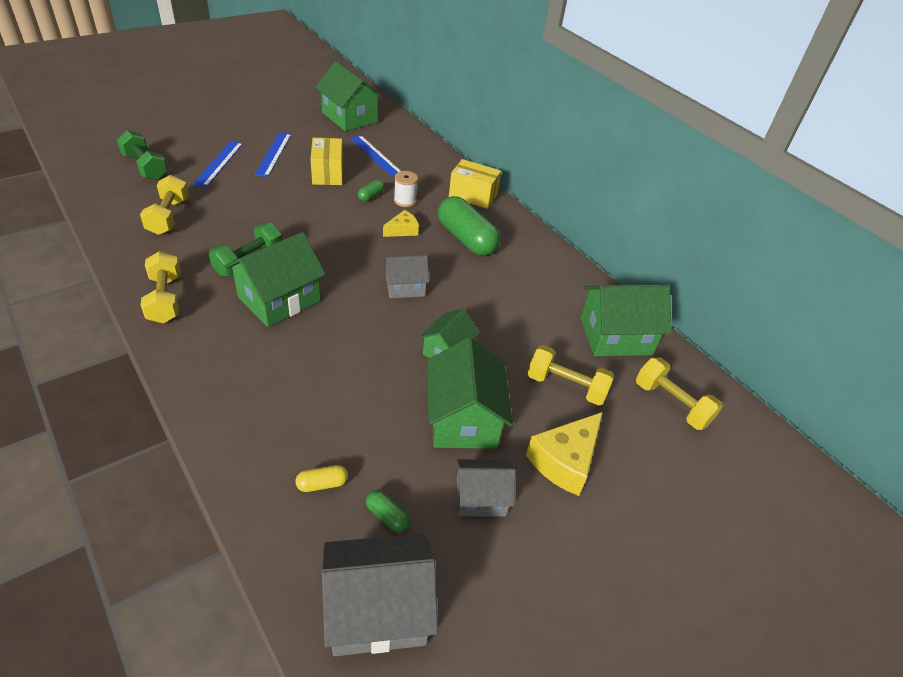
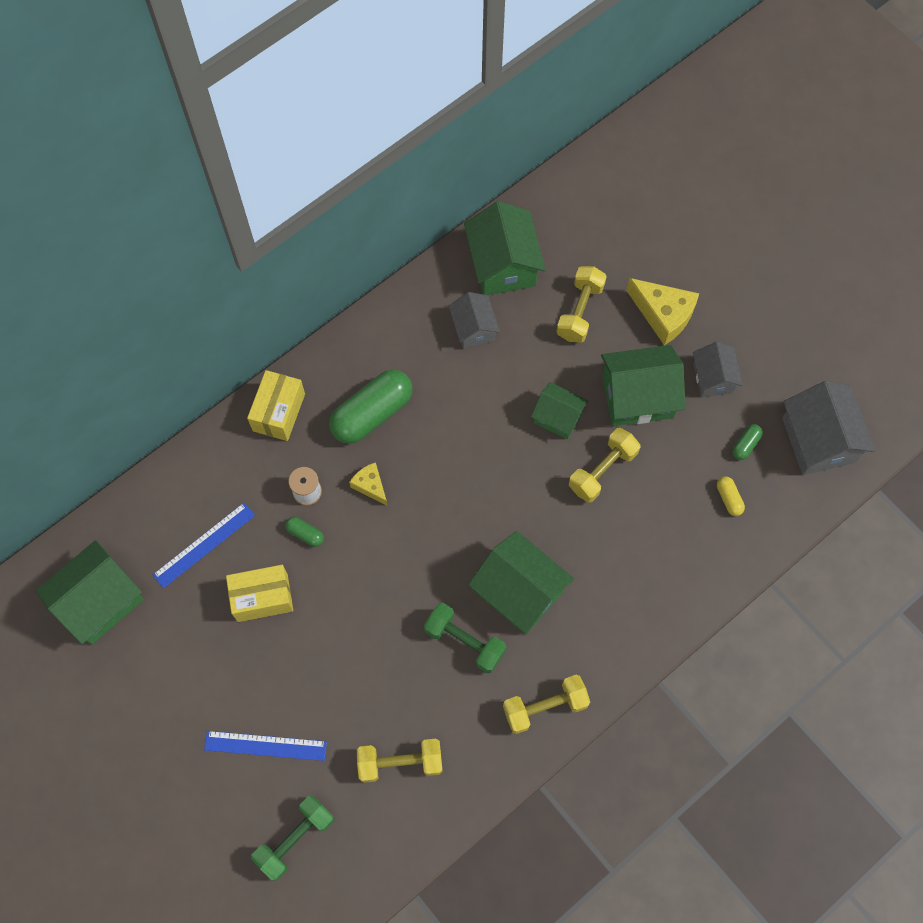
camera: 90 degrees left, 25 degrees up
(273, 154) = (226, 681): blue ruler -> none
(405, 287) = (472, 469): grey house -> grey house (473, 328)
(671, 404) = (581, 225): yellow dumbbell -> yellow dumbbell (602, 471)

